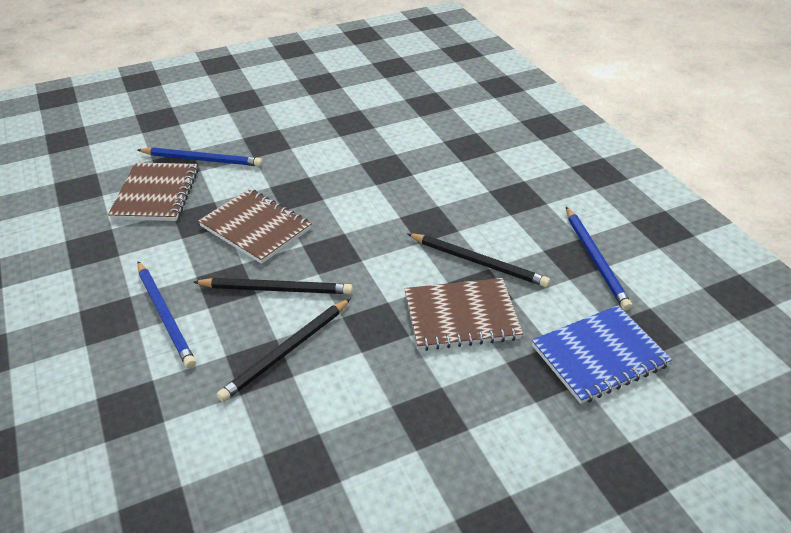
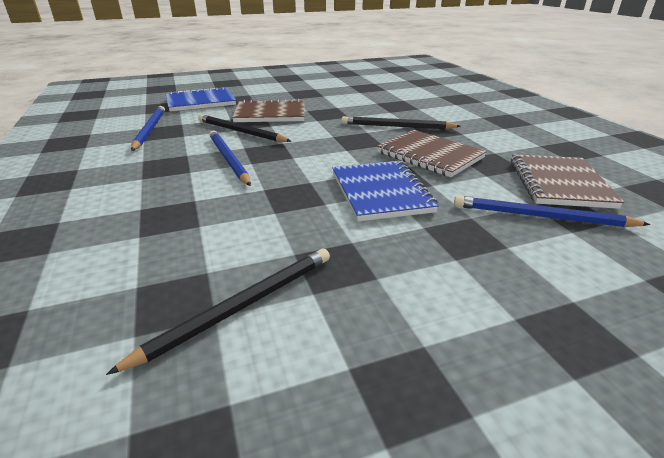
camera: 175 degrees left, 10 degrees down
(165, 315) = (469, 120): blue pencil -> blue pencil (228, 159)
(287, 351) = (381, 108): black pencil -> black pencil (240, 307)
(316, 175) = (380, 192): none -> blue notebook

